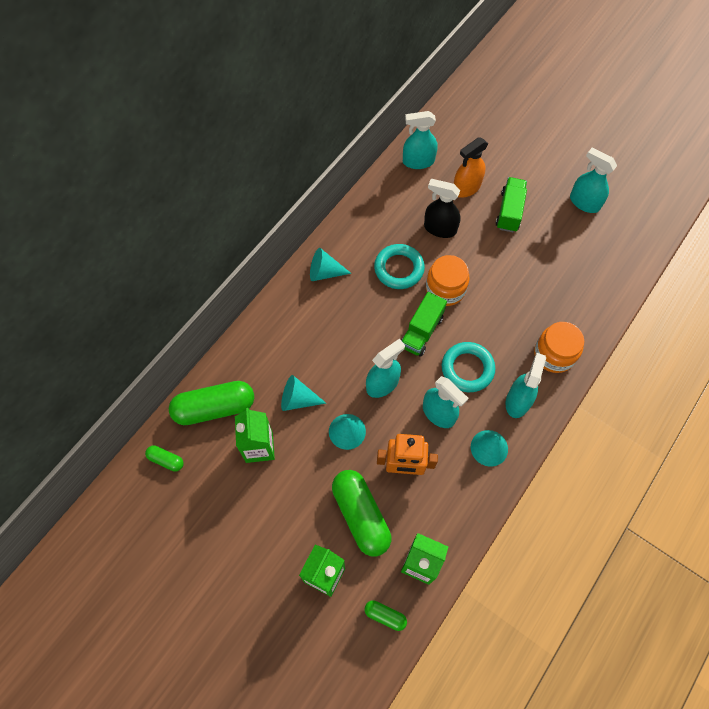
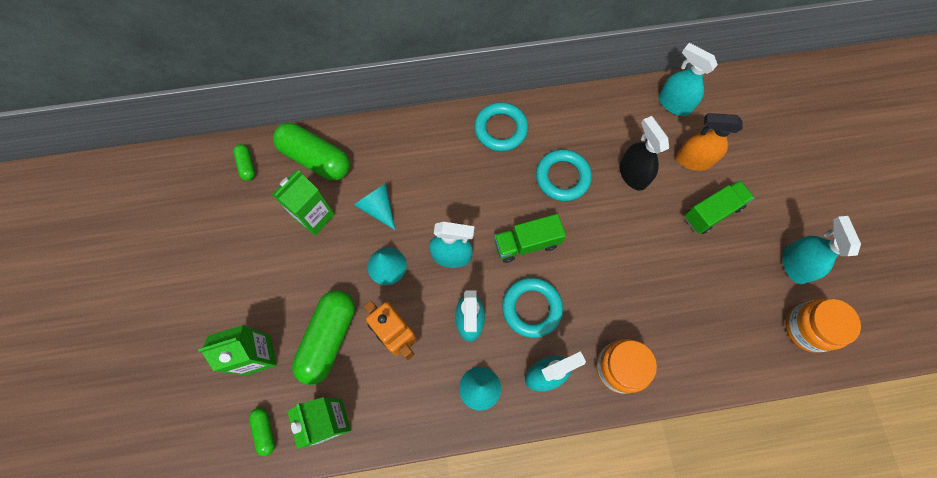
camera: 45 degrees right, 5 degrees up
(325, 272) = (500, 129): turquoise cone -> turquoise ring
(445, 289) = (583, 227): orange jar -> orange jar (807, 328)

